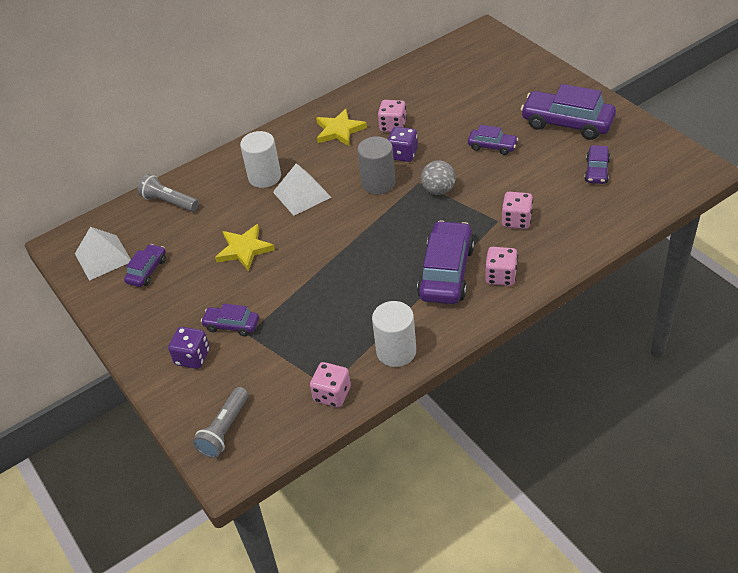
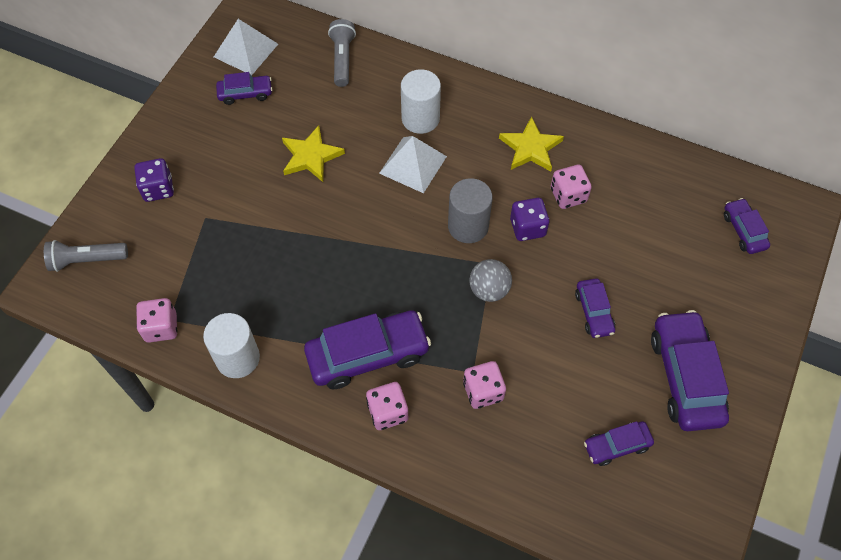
camera: 55 degrees right, 15 degrees up
(231, 325) = (209, 199): purple car -> purple car (743, 231)

